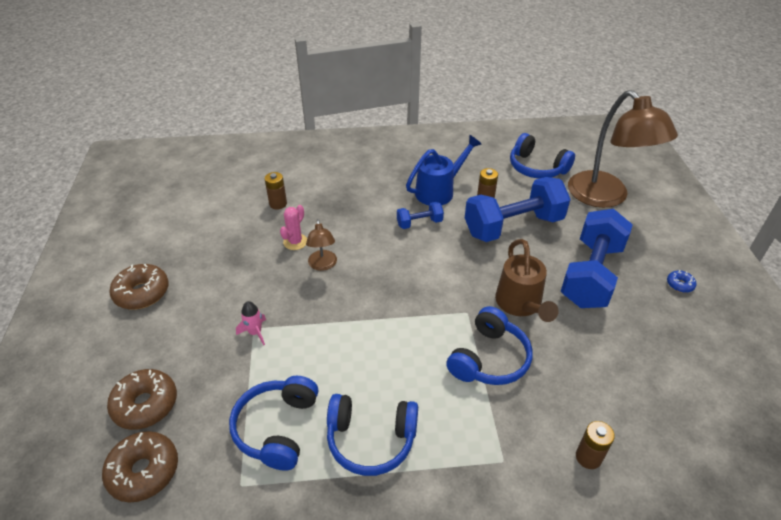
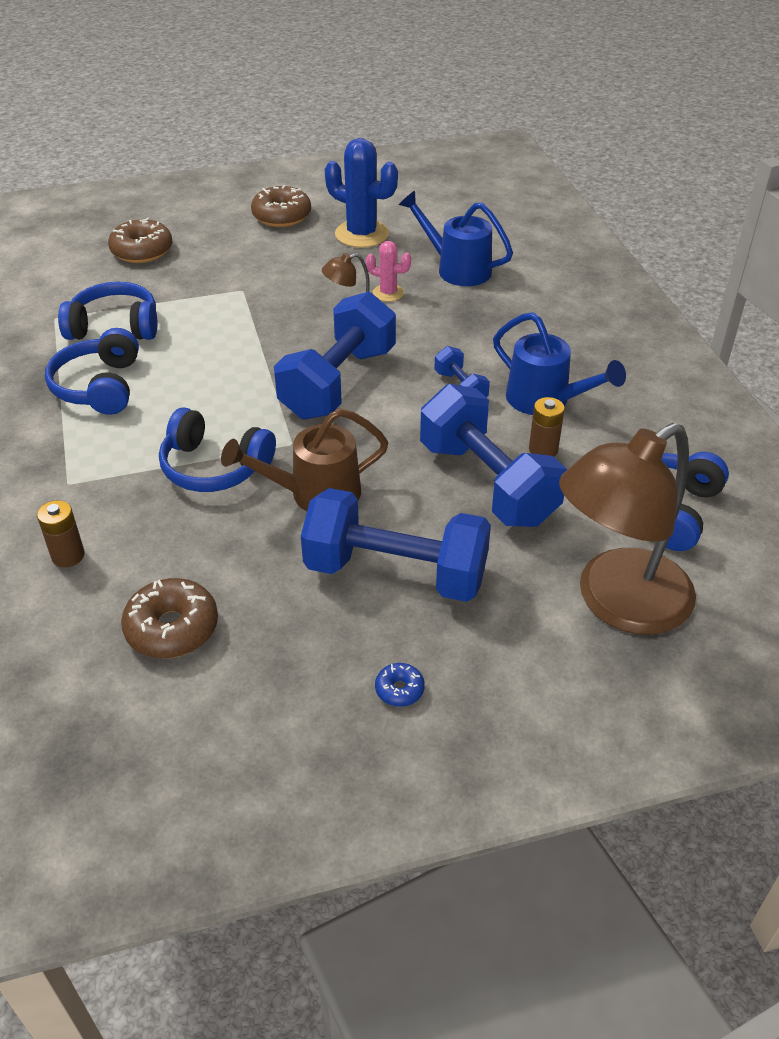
camera: 80 degrees right, 0 degrees up
(144, 471) = (72, 266): brown donut -> brown donut (172, 628)
(202, 246) = (361, 234): none -> blue cactus
(255, 332) = (236, 292): pink rocket -> none
(278, 204) = (456, 269): brown battery -> blue watering can
(401, 281) = (338, 383): none -> blue dumbbell

